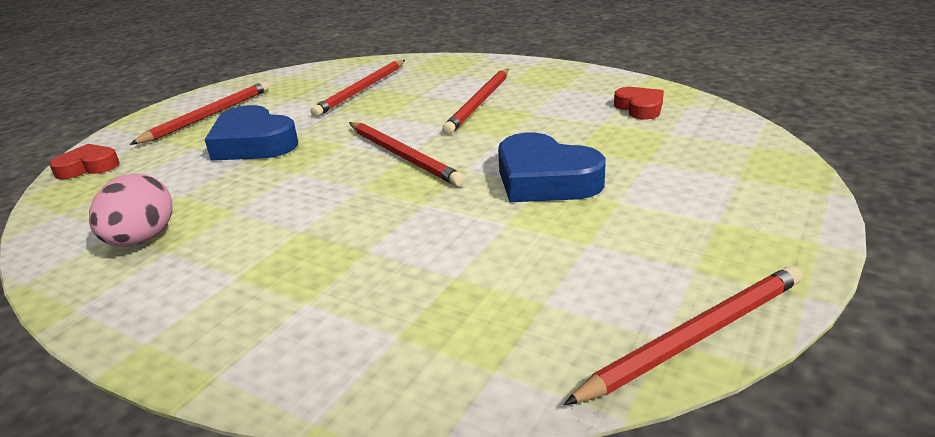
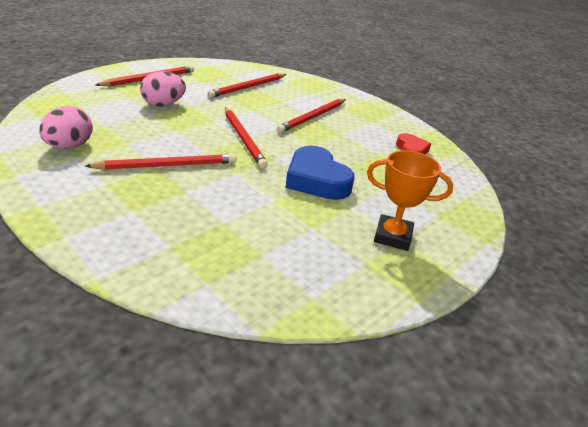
camera: 10 degrees right, 5 degrees up
(88, 167) = (66, 92): red heart -> none
(253, 143) = (164, 104): blue heart -> pink egg
(694, 337) = (331, 303): red pencil -> red pencil (167, 165)
(703, 221) = (392, 236): none -> orange trophy

